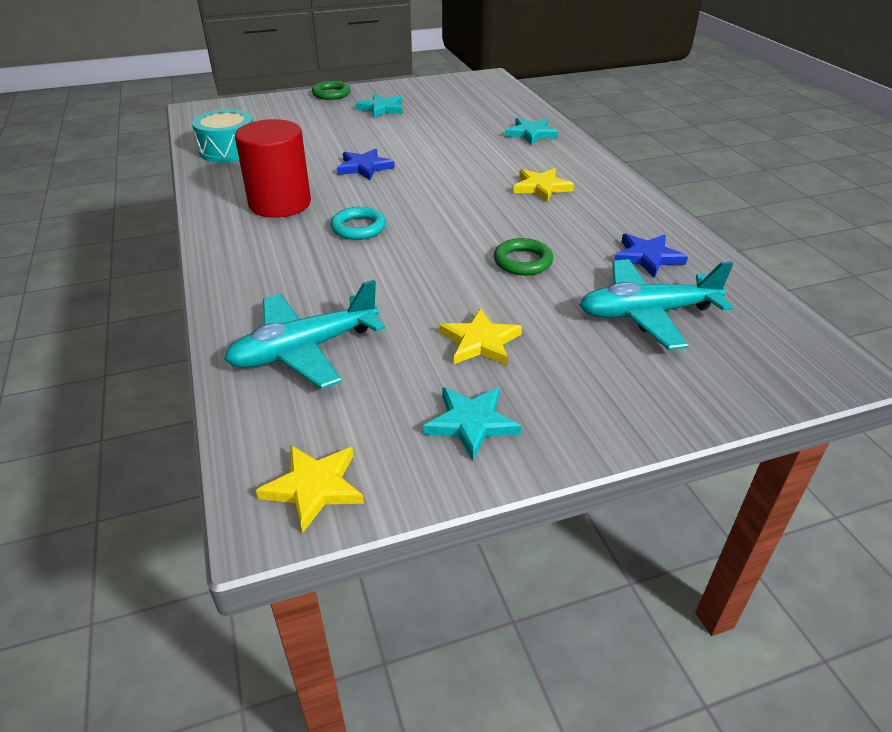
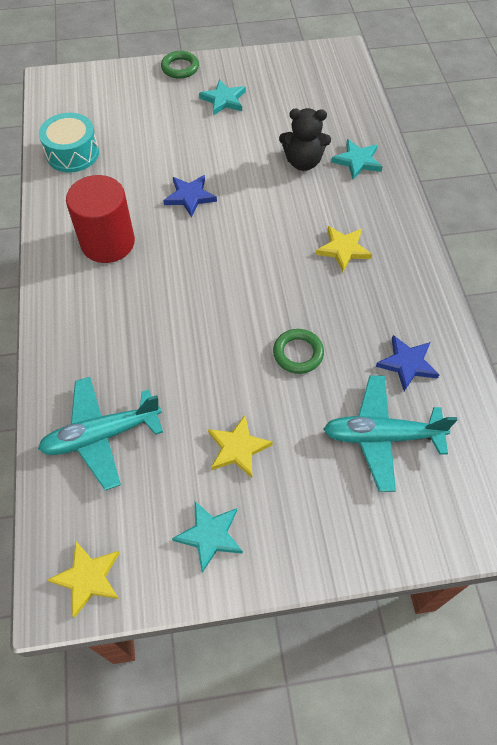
camera: 10 degrees right, 20 degrees up
(358, 228) = (169, 286): turquoise ring -> none
(476, 138) = (303, 162): none -> black teddy bear

